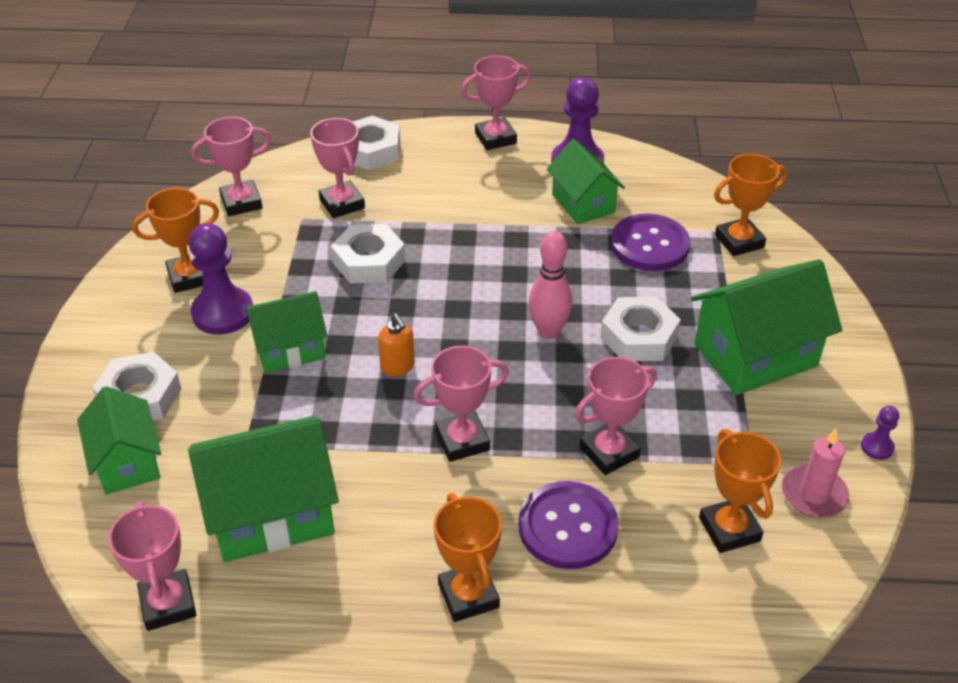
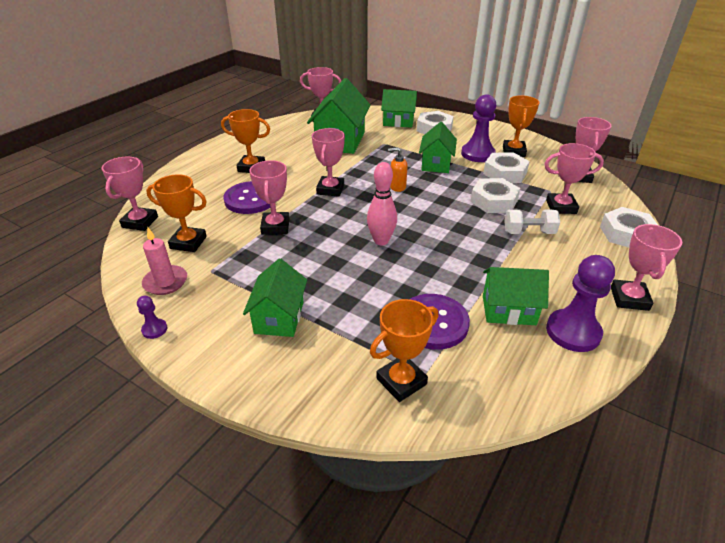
camera: 120 degrees right, 5 degrees down
(425, 218) = (528, 232): none -> white dumbbell
(638, 337) = (345, 273): white nut -> white nut (505, 173)
(739, 241) = (401, 381): orange trophy -> orange trophy turned 45 degrees clockwise
(747, 636) = (140, 222): none -> pink trophy
(755, 355) = (279, 317): green house -> green house, size x0.64

